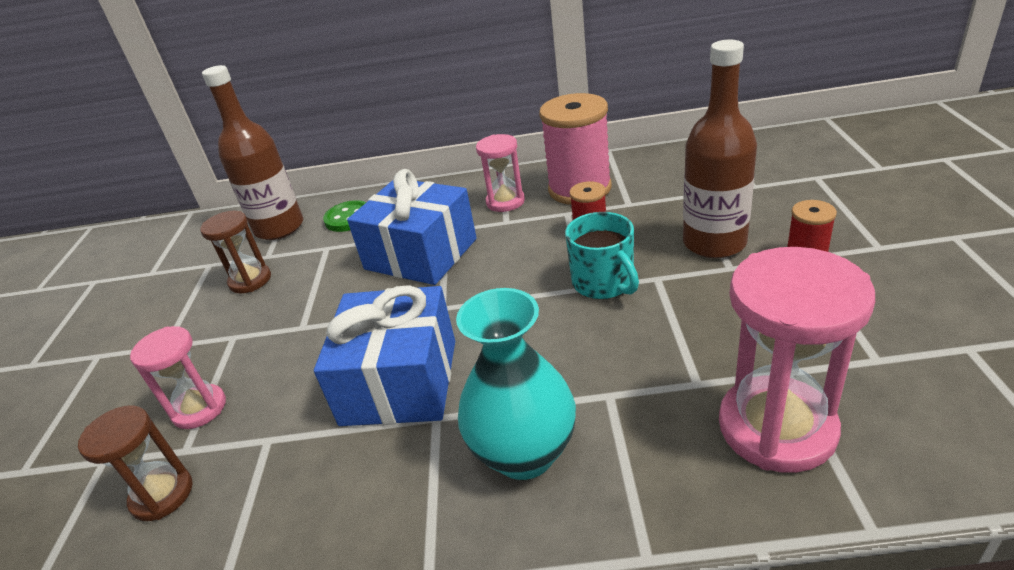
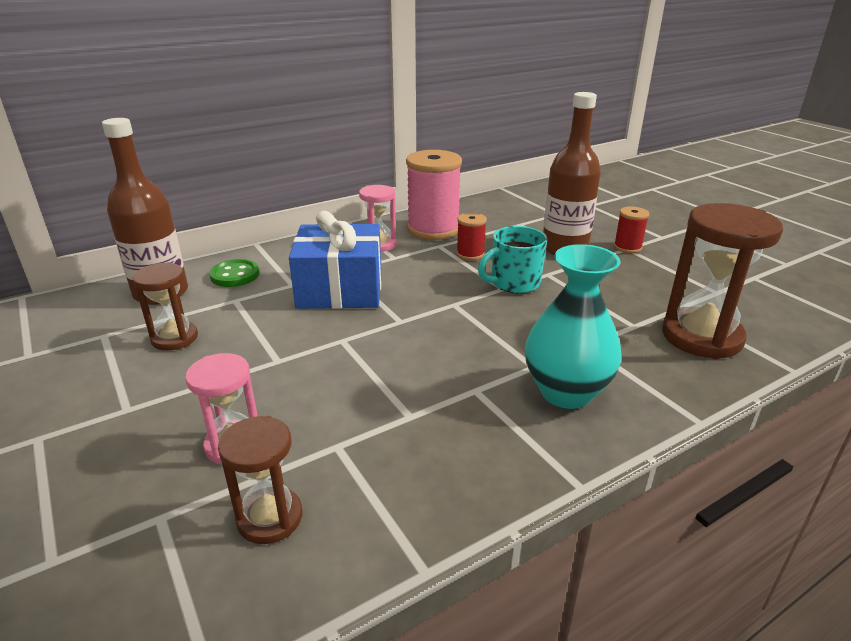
camera: 35 degrees left, 5 degrees down
(400, 381) = (419, 375): blue gift -> none
(604, 283) = (514, 283): turquoise mug -> turquoise mug turned 120 degrees clockwise
(776, 427) = (701, 337): pink hourglass -> brown hourglass

